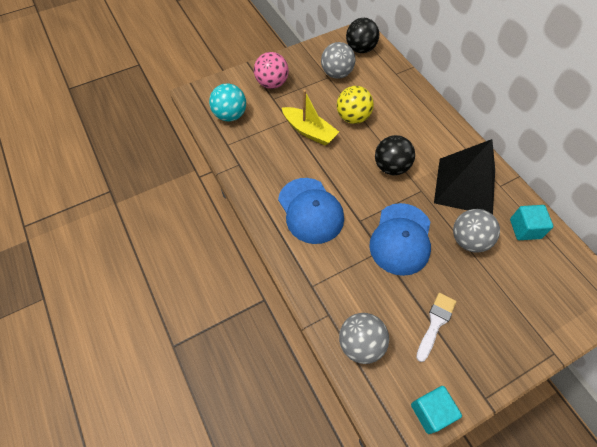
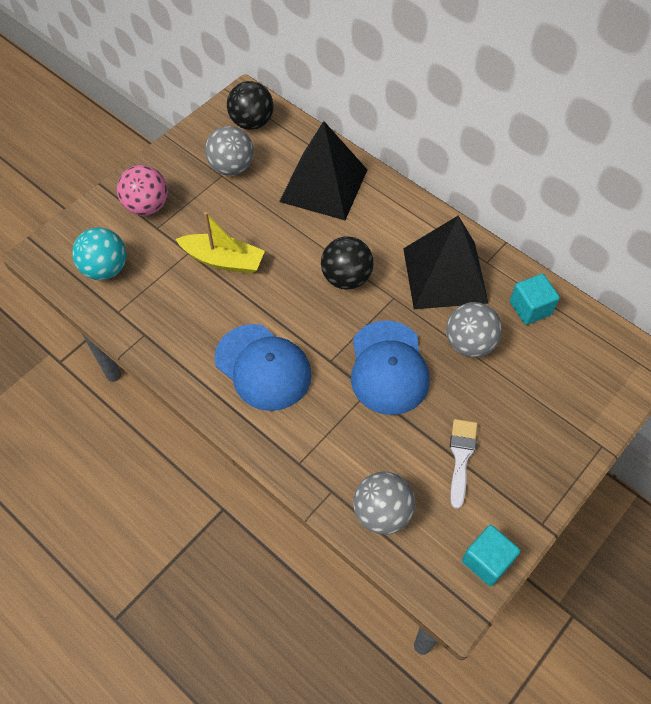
camera: 20 degrees left, 0 degrees up
(353, 117) = (274, 224): yellow ball -> none
(396, 101) = (323, 185): none -> black pyramid

